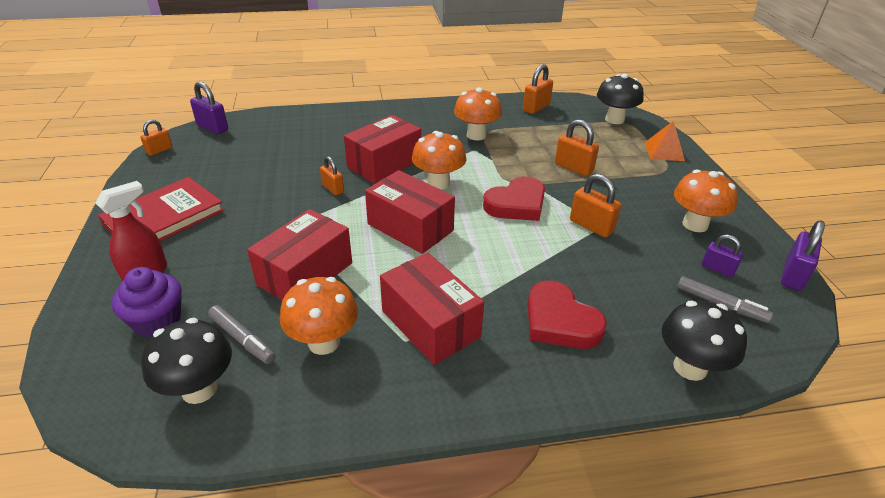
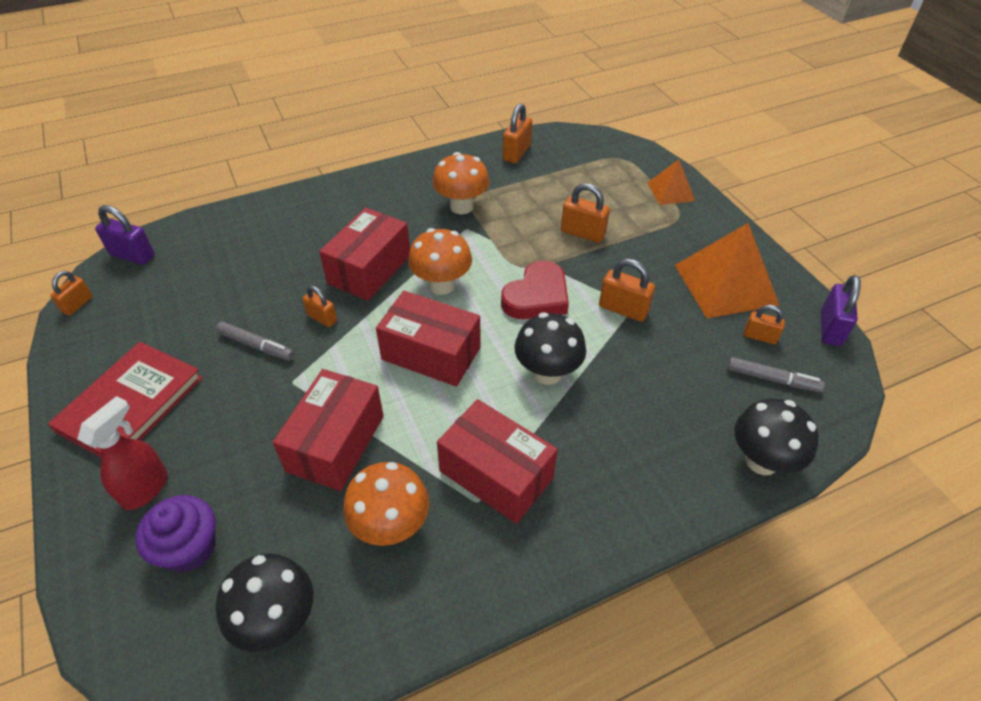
camera: 15 degrees left, 10 degrees up
(242, 339) = (299, 546): grey marker -> grey marker (256, 346)
(560, 321) = (625, 438): red heart -> none
(614, 119) = (607, 155): black mushroom -> black mushroom (547, 373)
(695, 224) = (725, 284): orange mushroom -> orange pyramid
(717, 269) = (759, 336): purple padlock -> orange padlock

